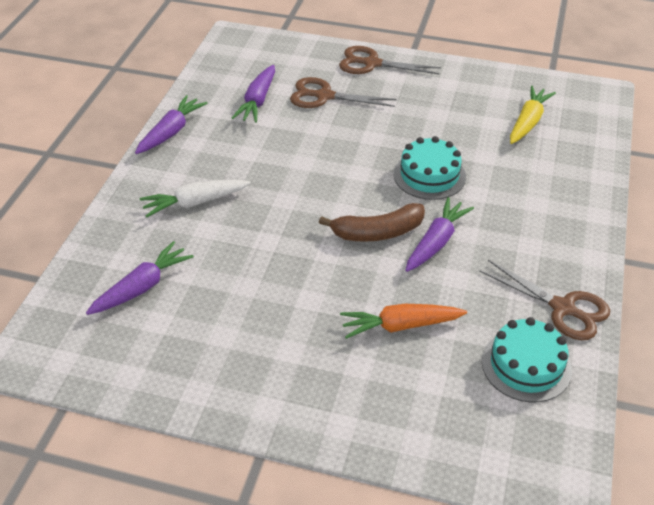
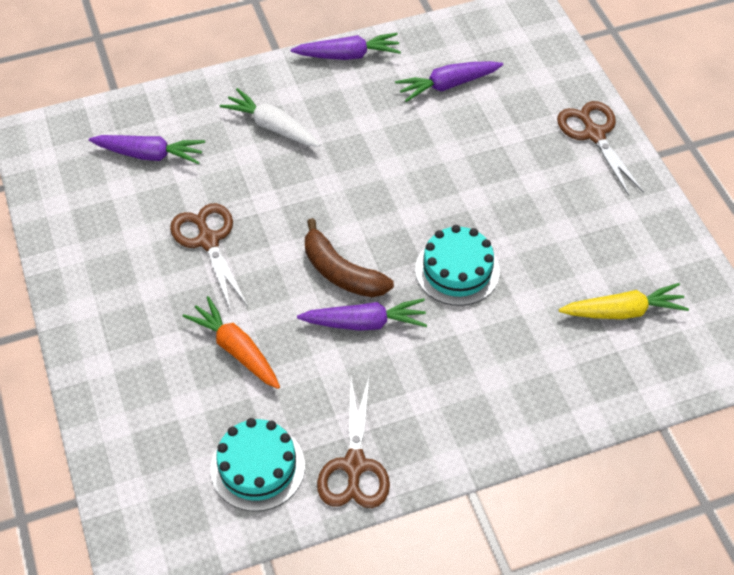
camera: 55 degrees right, 10 degrees up
(324, 96) = (503, 128): brown scissors -> brown scissors (208, 240)

